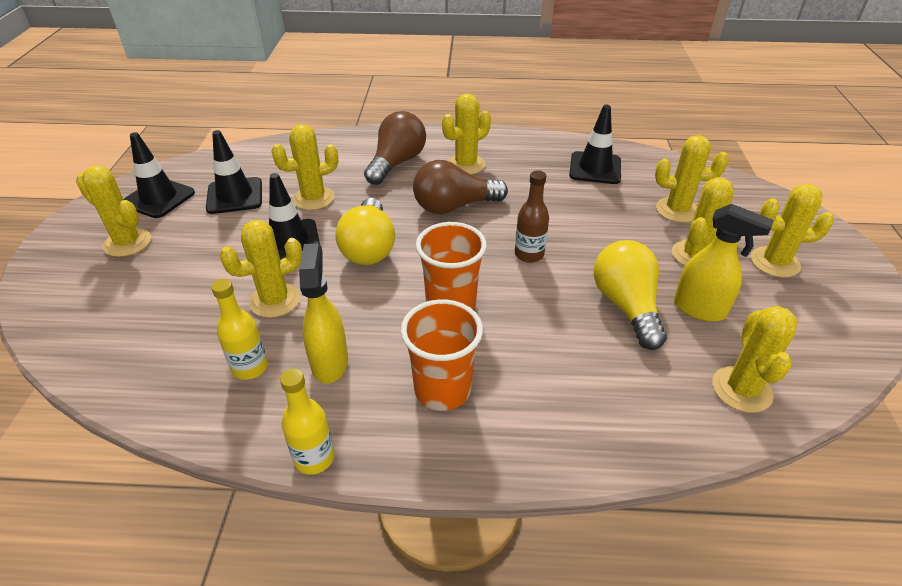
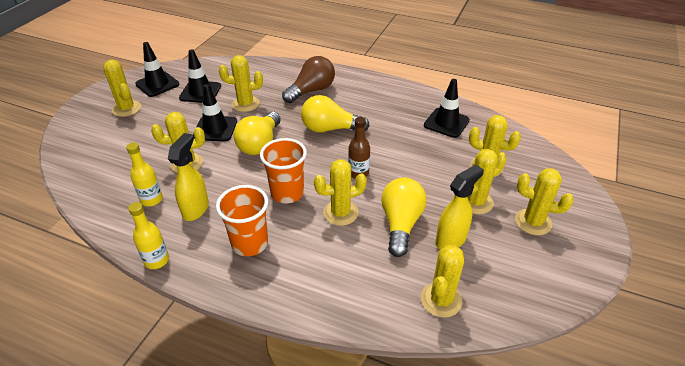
camera: 20 degrees right, 0 degrees up
(454, 206) = (330, 129): brown light bulb -> yellow light bulb
(466, 165) = (356, 101): yellow cactus -> yellow cactus (340, 213)
(700, 309) = (451, 240): yellow spray bottle -> yellow spray bottle turned 90 degrees counterclockwise

